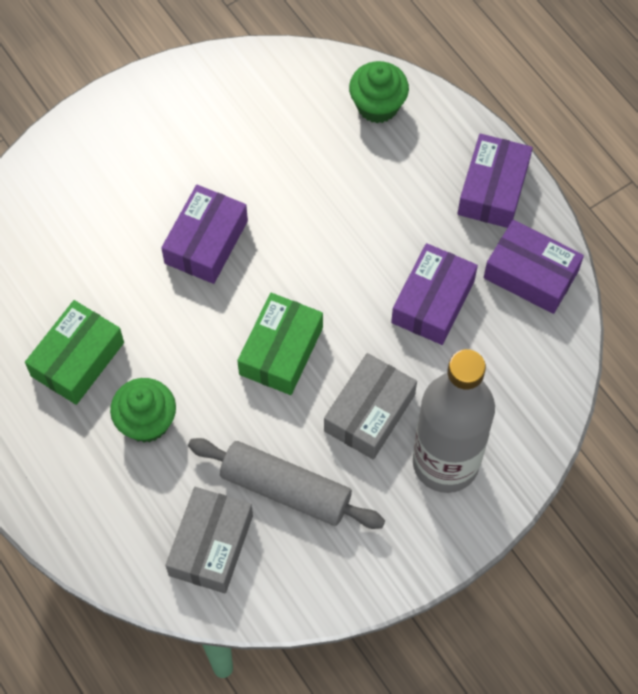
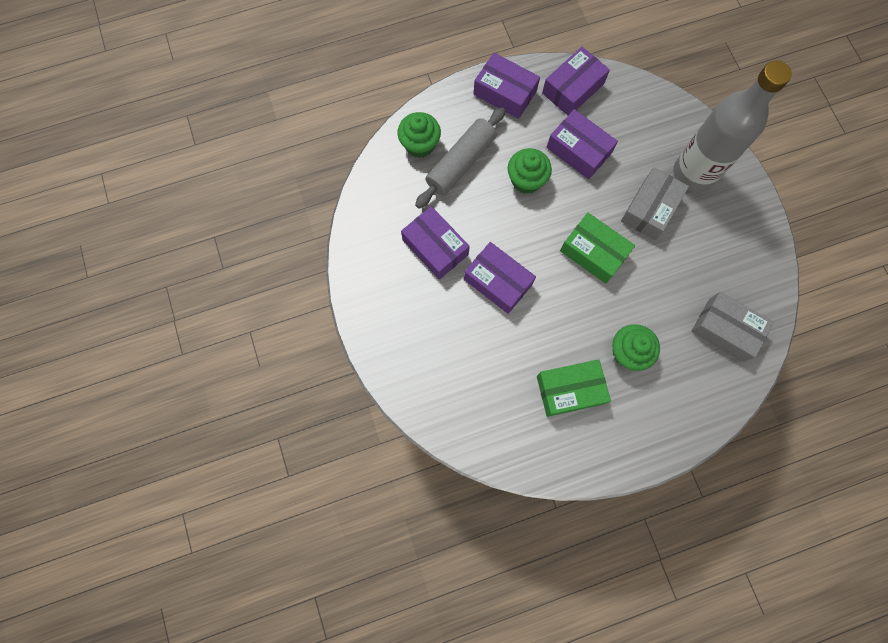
camera: 75 degrees left, 10 degrees up
(77, 359) = (570, 390): green box -> green box turned 60 degrees counterclockwise
(234, 158) = (435, 247): none -> purple box
(286, 489) = (694, 273): grey rolling pin -> grey rolling pin (460, 163)
(365, 244) = (526, 180): none -> green cupcake
(369, 413) = (650, 209): grey box -> grey box turned 75 degrees clockwise

